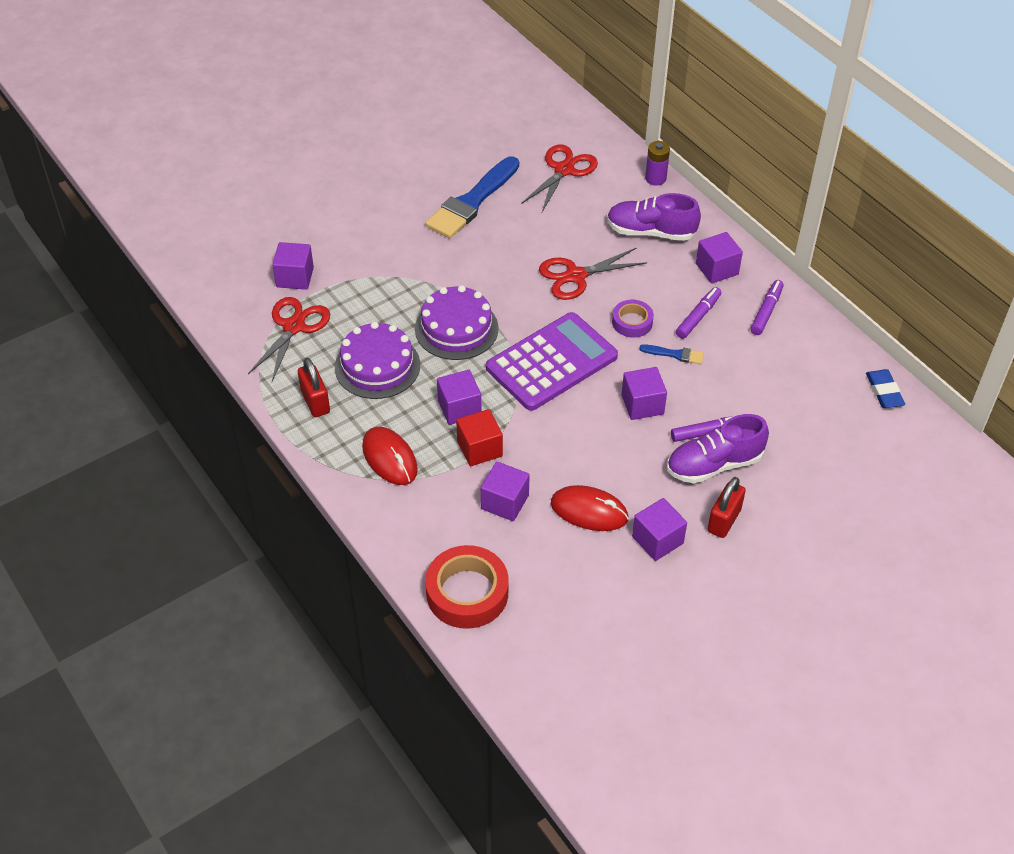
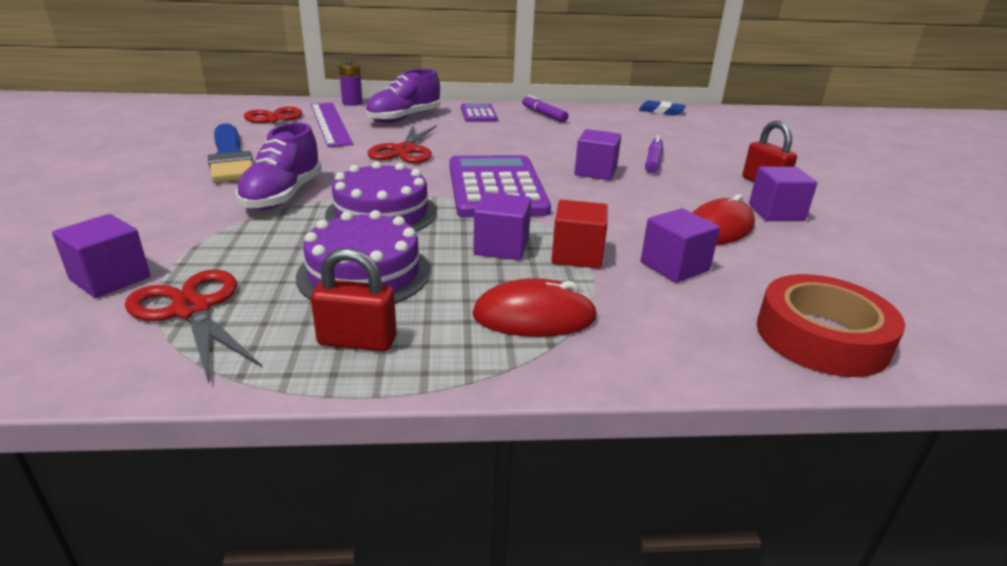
camera: 60 degrees left, 20 degrees down
(590, 200) = (330, 123): none -> purple ruler
(632, 322) = (492, 149): purple tape -> none
(675, 354) = (550, 147): blue brush -> none
(698, 317) = (519, 131): purple marker -> none
(714, 464) = (693, 169): purple shoe -> purple shoe (283, 195)
(717, 269) = (478, 114): purple cube -> purple calculator

